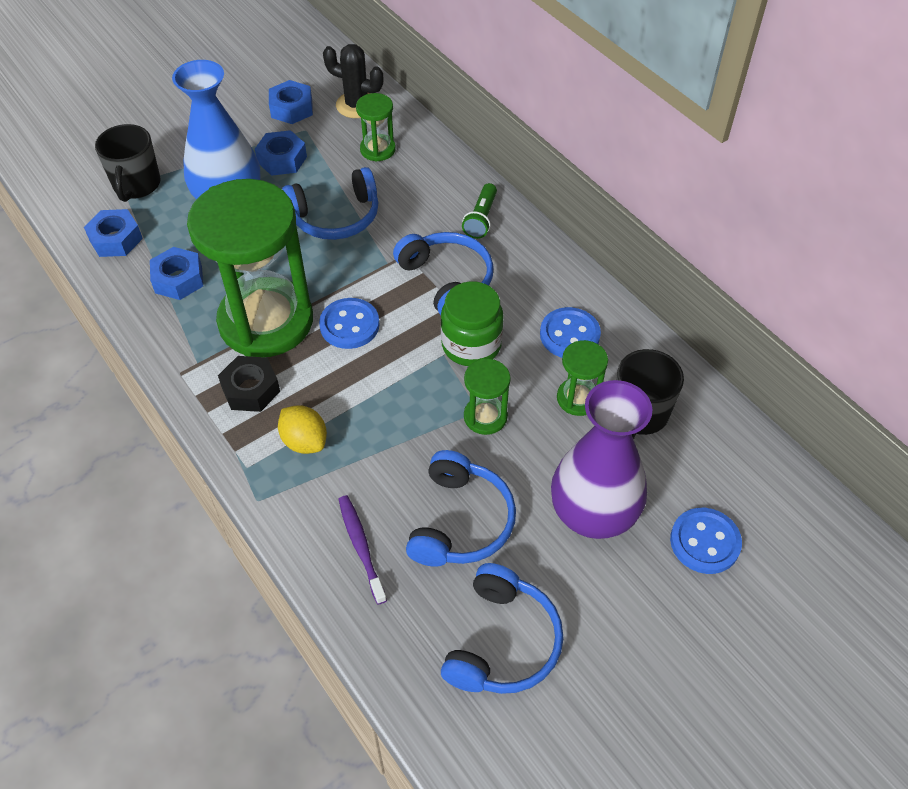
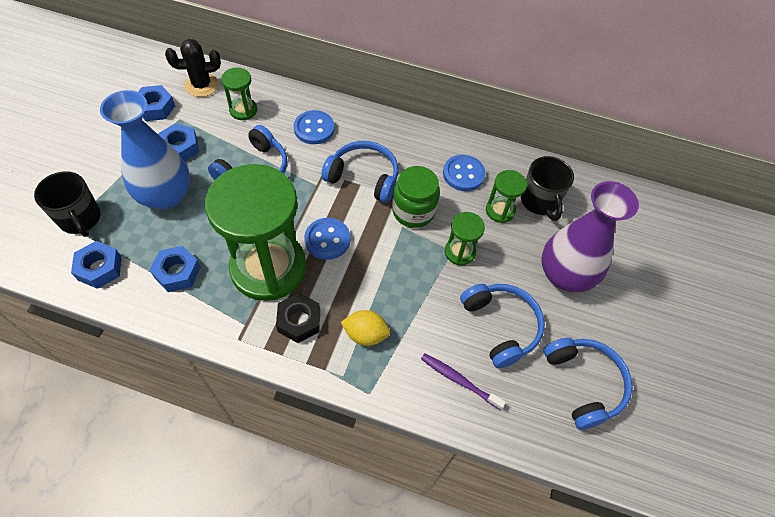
camera: 40 degrees left, 5 degrees up
(481, 219) = (350, 126): green flashlight -> none
(705, 542) = (630, 256): blue button -> blue button (314, 128)

